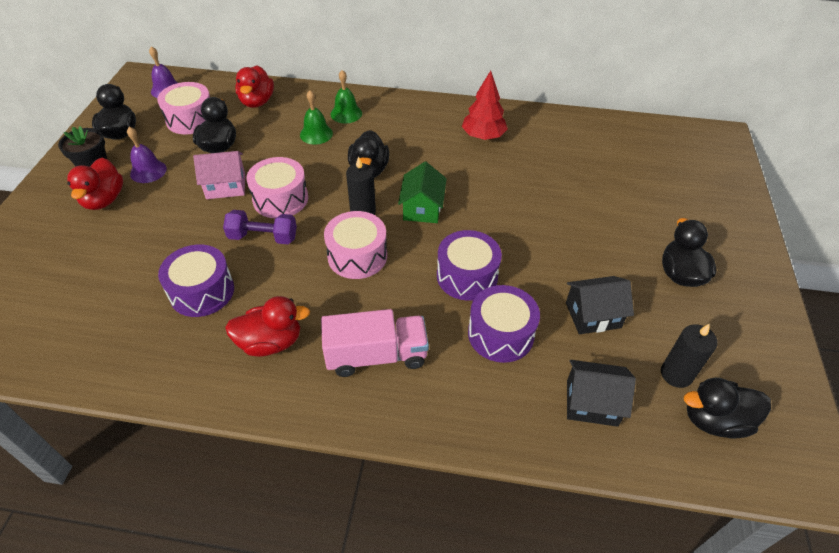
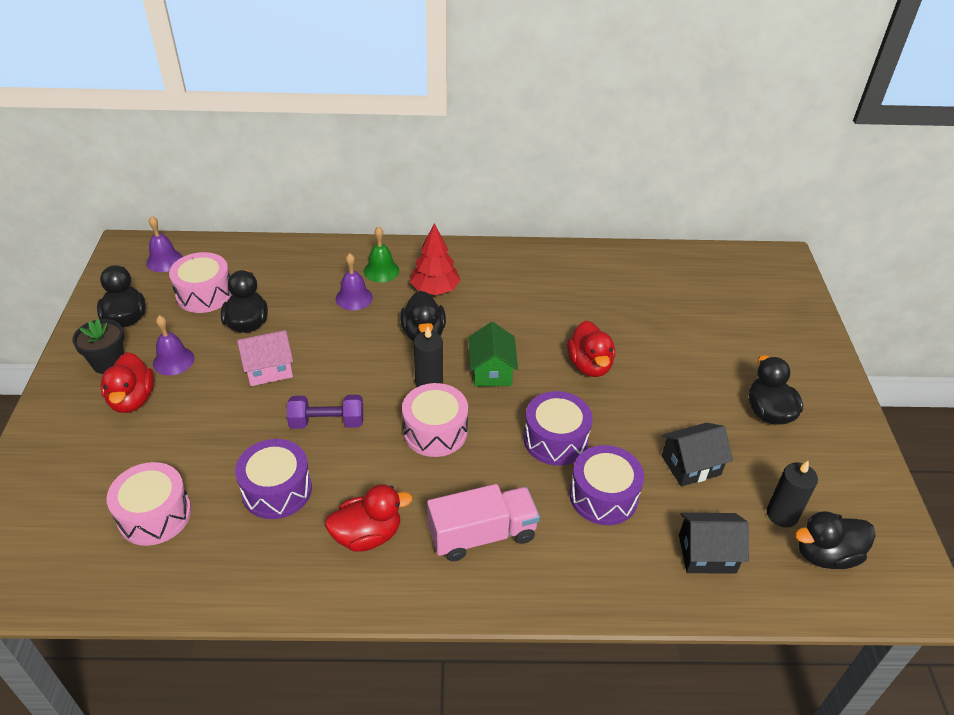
camera: 10 degrees left, 5 degrees down
(257, 102) = (276, 266): red duck -> red duck (589, 365)
(280, 199) = (334, 377): pink drum -> pink drum (154, 515)
(316, 134) = (354, 298): green bell -> purple bell
(483, 136) = (538, 283): red tree -> red tree (435, 289)

